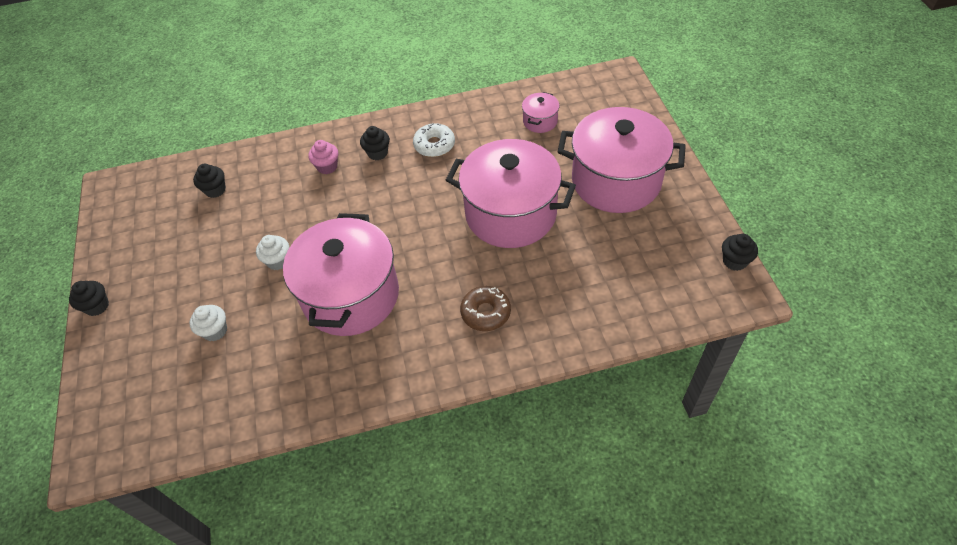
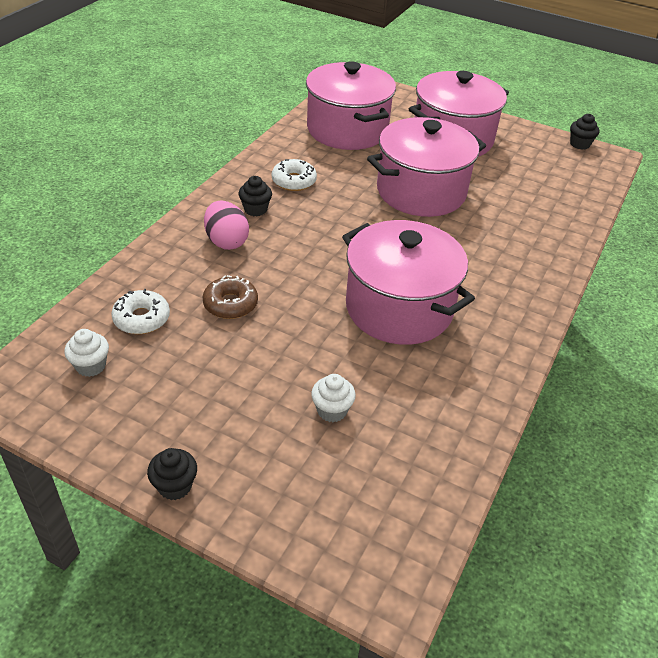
camera: 55 degrees left, 10 degrees down
(215, 190) = (141, 318): black cupcake -> white donut
(278, 261) = (299, 327): white cupcake -> white cupcake (91, 366)
(327, 167) = (226, 241): pink cupcake -> pink egg
(485, 312) = (503, 255): brown donut -> brown donut (230, 304)
(540, 121) = (347, 130): pink pot -> pink pot, size x2.38

